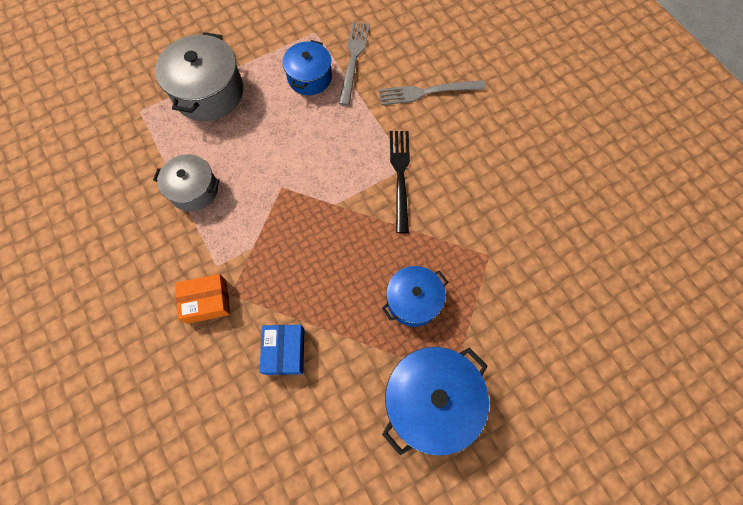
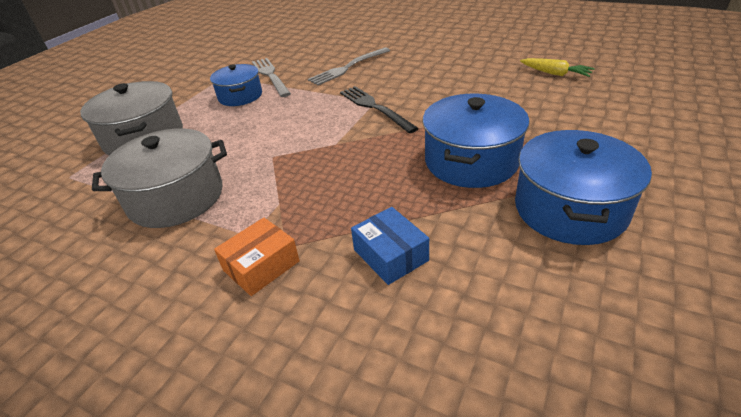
camera: 30 degrees left, 30 degrees down
(194, 190) = (176, 197): grey pot -> grey pot, size x1.57
(413, 300) = (471, 161): blue pot -> blue pot, size x1.57
(596, 238) = (555, 74): none -> yellow carrot

